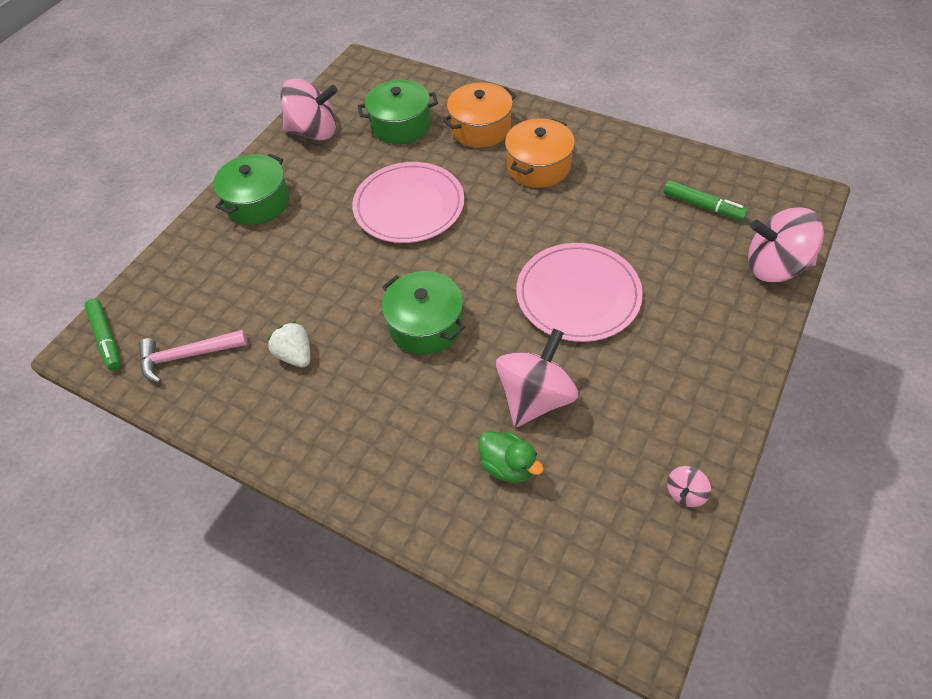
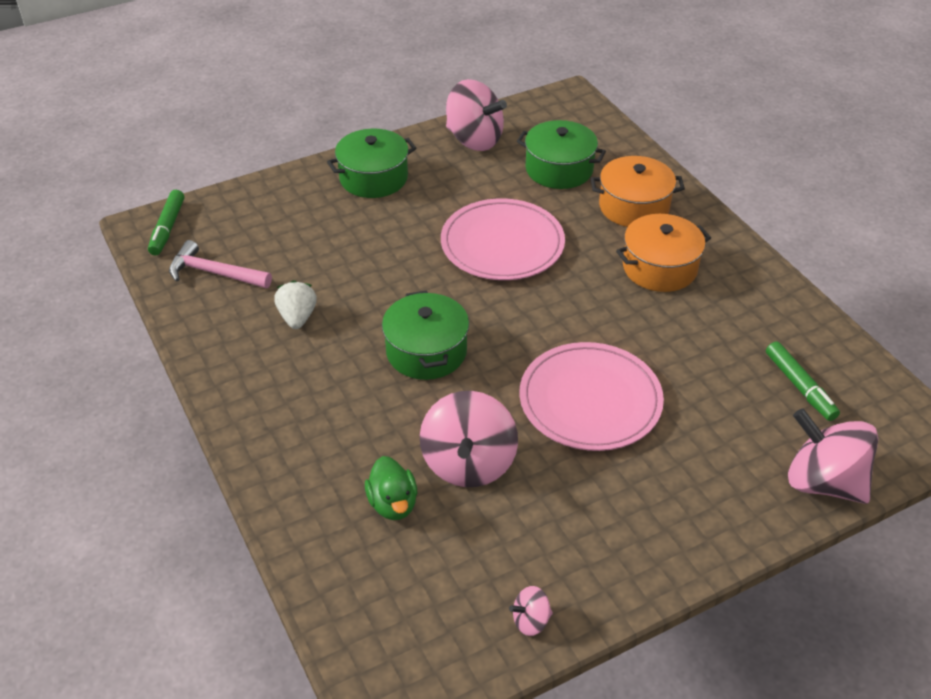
camera: 30 degrees right, 10 degrees down
(535, 397) = (468, 463): pink spinning top -> pink spinning top turned 120 degrees clockwise

